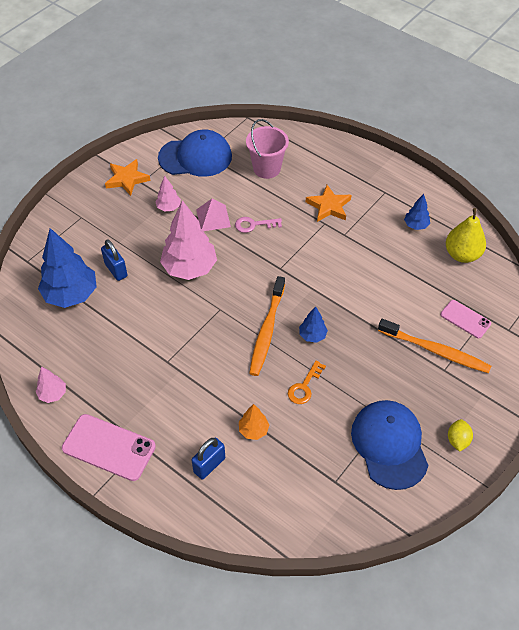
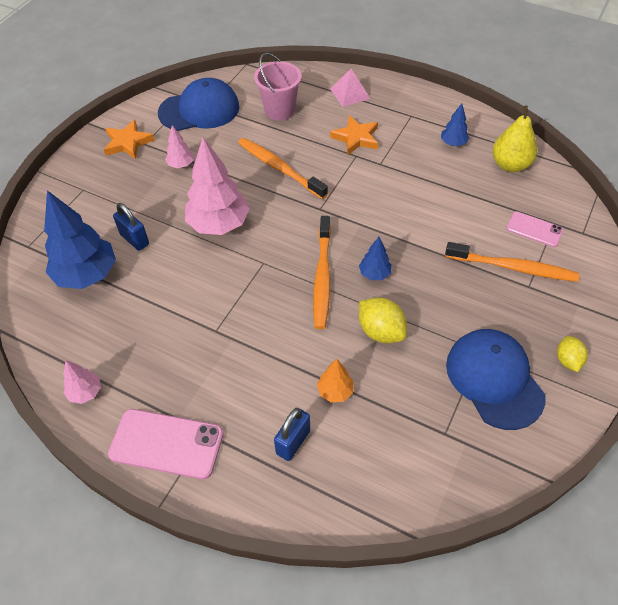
camera: 10 degrees left, 0 degrees up
(213, 218) = (233, 168): pink pyramid -> pink pyramid (350, 93)
(254, 225) = (280, 168): pink key -> orange toothbrush
(304, 386) = (380, 331): orange key -> yellow lemon

